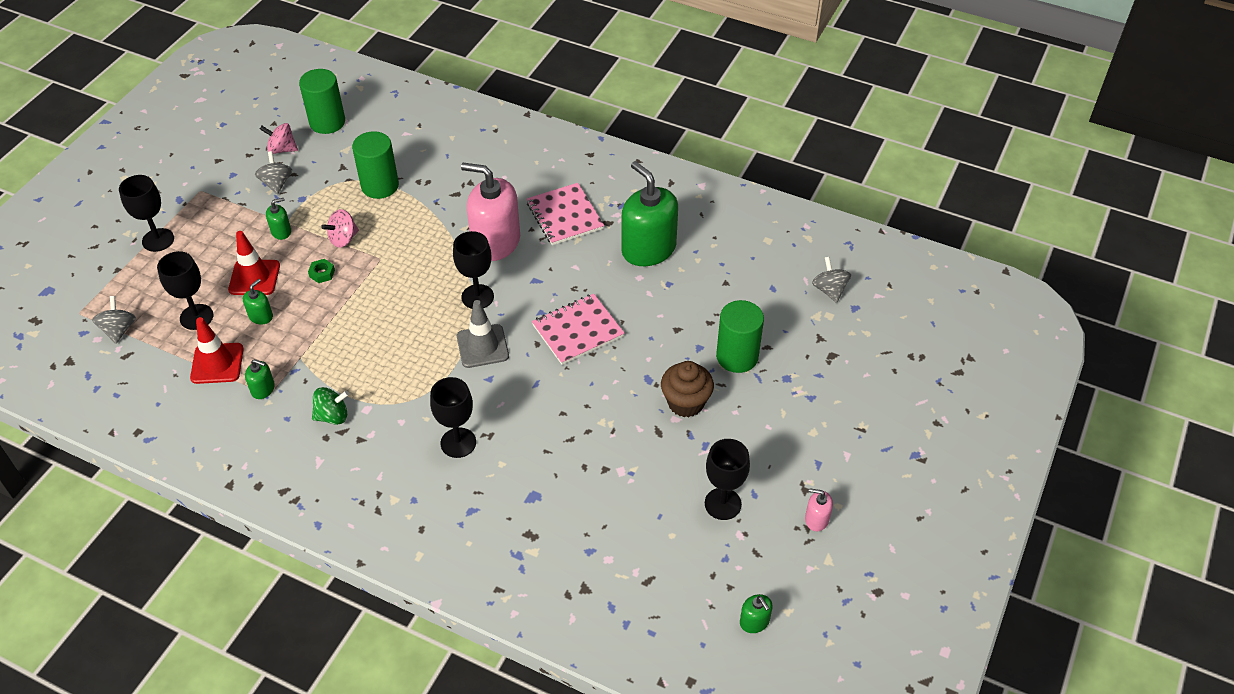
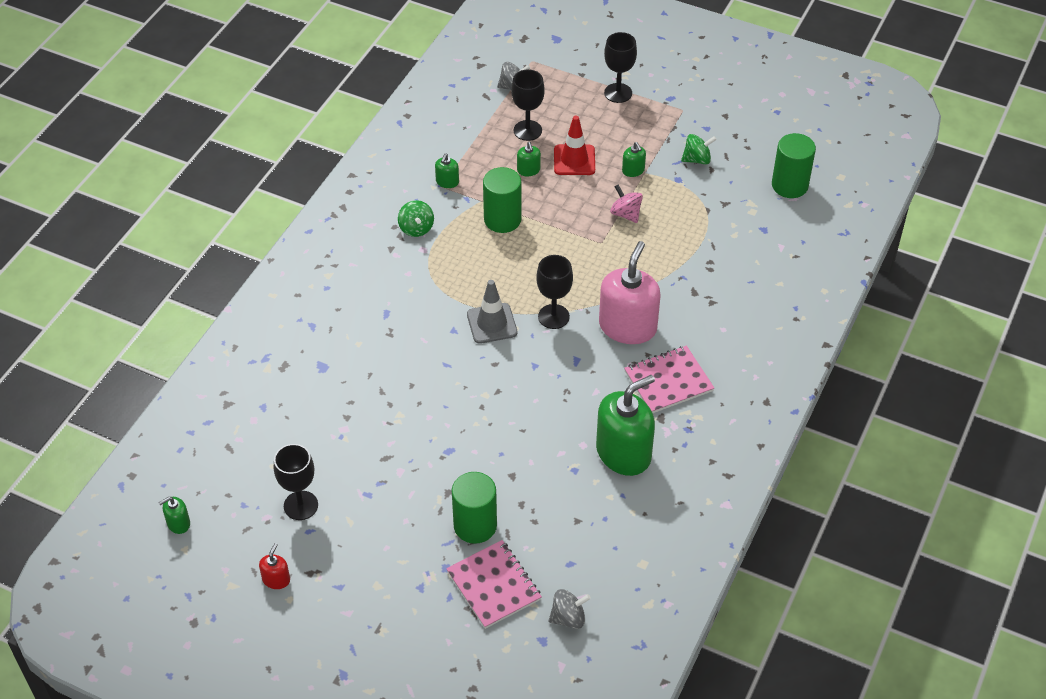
camera: 90 degrees right, 0 degrees up
(217, 363) = (475, 150): red traffic cone -> none
(261, 316) = (528, 170): green soap dispenser -> green soap dispenser turned 45 degrees clockwise
(276, 183) = (697, 159): grey spinning top -> green spinning top
(282, 149) = (745, 157): pink spinning top -> none
(322, 273) = (580, 204): green nut -> none
(380, 186) = (700, 233): green cylinder -> green cylinder (502, 219)
(458, 443) = (383, 313): black goblet -> none
(578, 330) = (510, 394): pink notebook -> pink notebook (494, 585)
(686, 403) = (418, 480): brown cupcake -> none
(816, 519) = (276, 579): pink soap dispenser -> red soap dispenser

